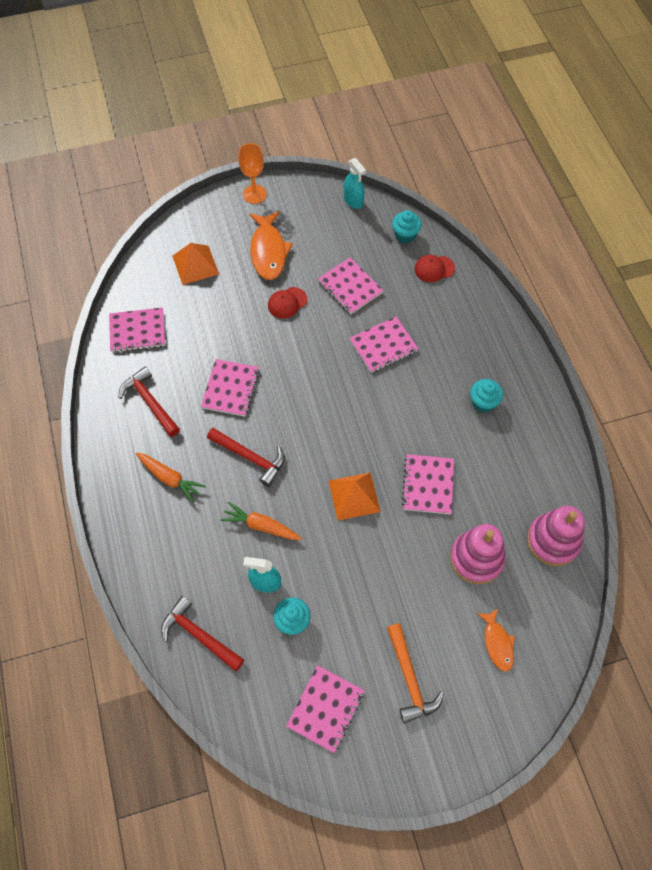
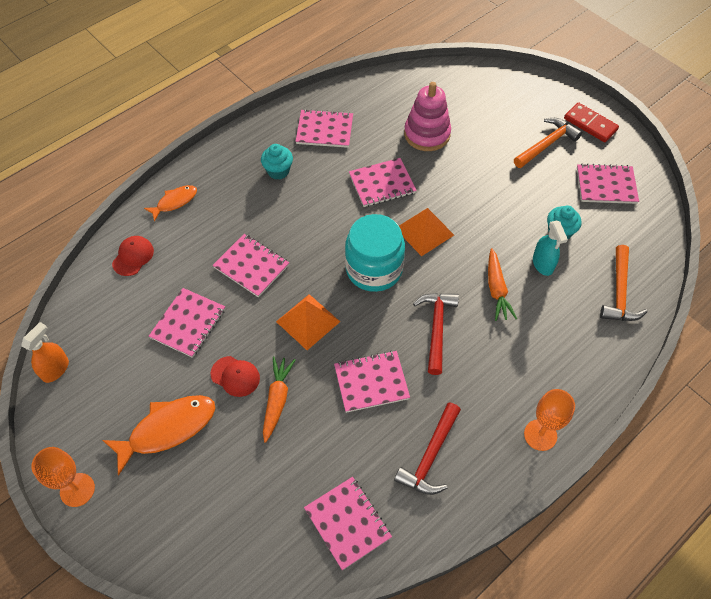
camera: 115 degrees left, 5 degrees down
(117, 487) = (540, 435): none -> orange goblet
(170, 478) = (501, 389): orange carrot -> orange carrot (277, 400)
(195, 265) = (220, 506): orange pyramid -> orange pyramid (308, 321)
(199, 635) = (619, 292): red hammer -> orange hammer
(334, 436) = (374, 269): none -> turquoise jar
(353, 201) = (55, 369): turquoise spray bottle -> orange spray bottle
(405, 235) = (94, 298): turquoise cupcake -> none
(418, 750) = (590, 124): none -> red domino
(434, 269) = (133, 256): red cap -> red cap turned 120 degrees counterclockwise
(497, 643) = (484, 104): orange fish -> orange fish (175, 202)
(521, 463) = (324, 130): none -> pink notebook
(553, 541) = (382, 95): pink stacking toy -> none

